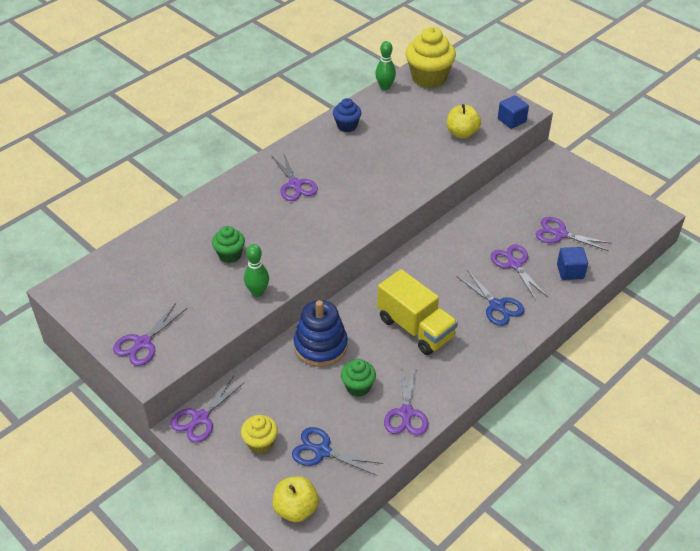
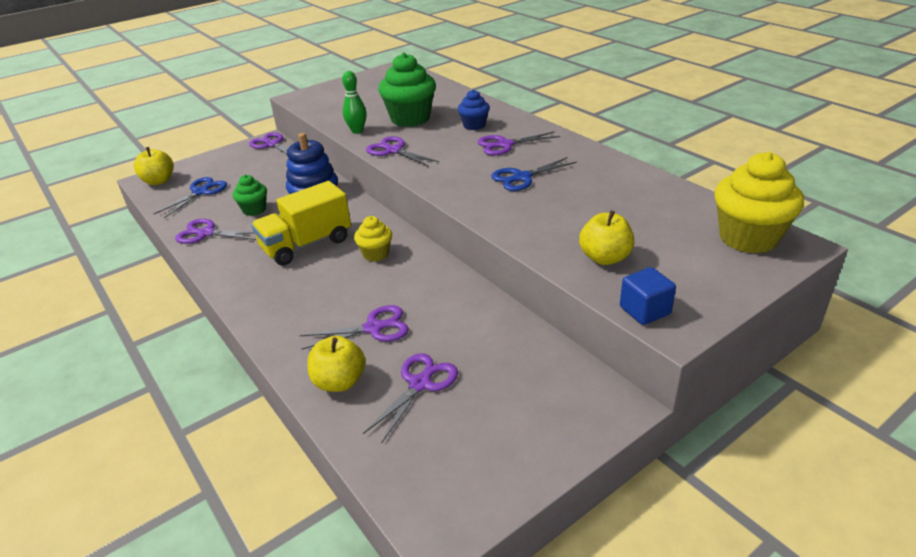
camera: 100 degrees right, 10 degrees down
(143, 343) = (326, 93): purple scissors -> purple scissors (393, 150)
(230, 255) = (410, 118): green cupcake -> green cupcake, size x1.84
(260, 443) = (230, 167): yellow cupcake -> yellow cupcake (376, 254)
(347, 126) = (614, 173): blue cupcake -> blue cupcake (474, 125)
(385, 87) = (711, 201): green bowling pin -> none
(497, 306) = (309, 304): blue scissors -> blue scissors (522, 177)
(570, 271) = (339, 382): blue cube -> yellow apple

